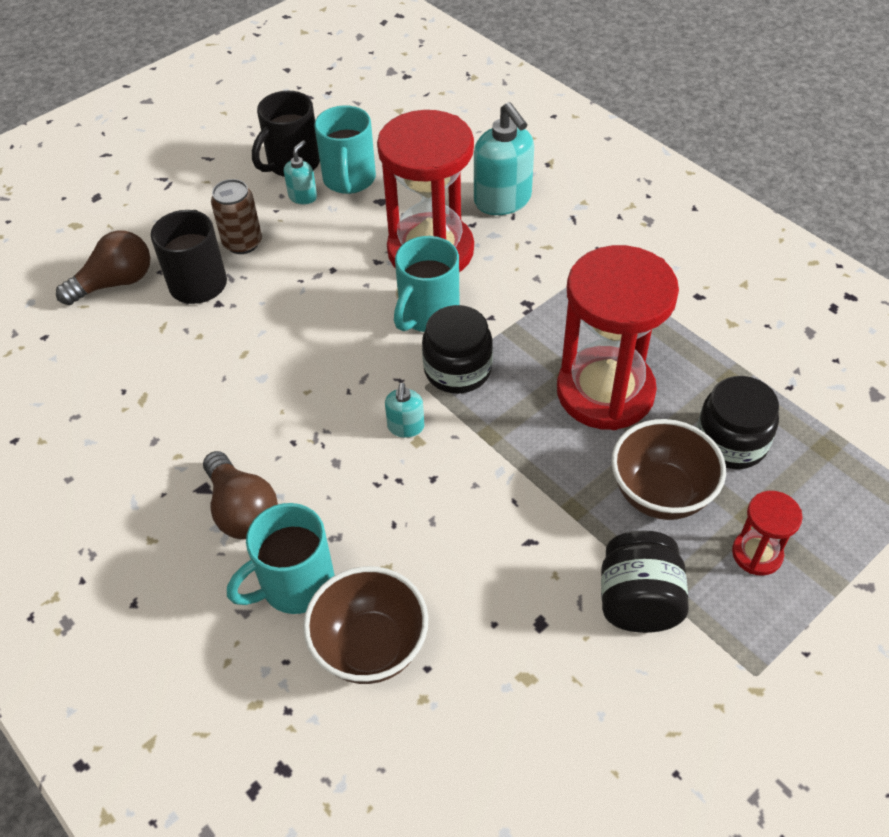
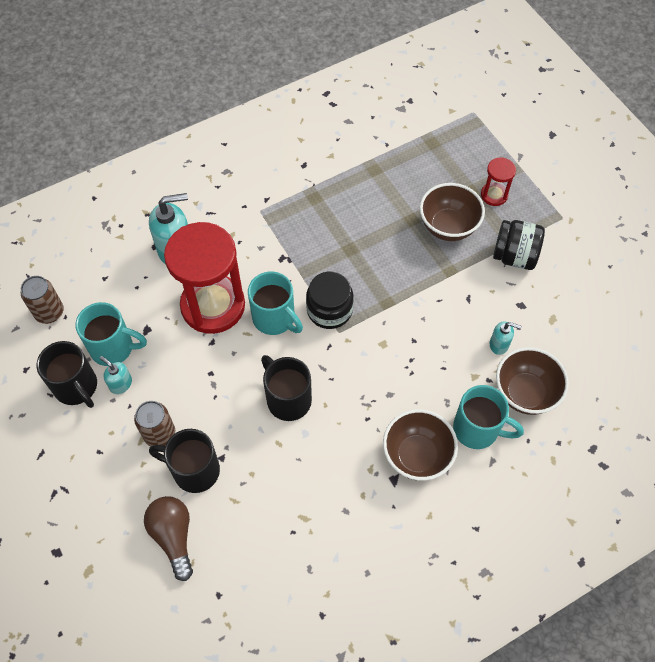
camera: 80 degrees left, 10 degrees up
(242, 510) = (417, 456): brown light bulb -> brown bowl
(295, 584) = (477, 429): turquoise mug -> turquoise mug turned 45 degrees counterclockwise
(308, 350) = (288, 399): none -> black mug
(383, 121) = (49, 312): none -> brown can
(406, 427) = (370, 349): turquoise soap dispenser -> turquoise soap dispenser (499, 344)
(605, 392) = (368, 234): red hourglass -> none
(731, 442) = (419, 183): black jar -> none

